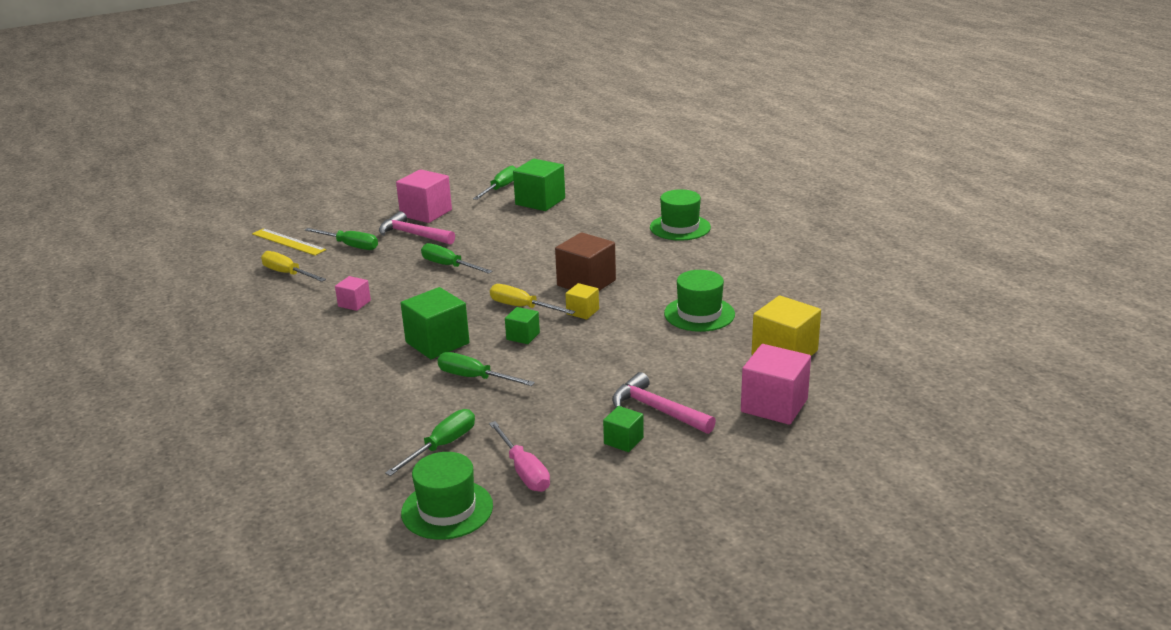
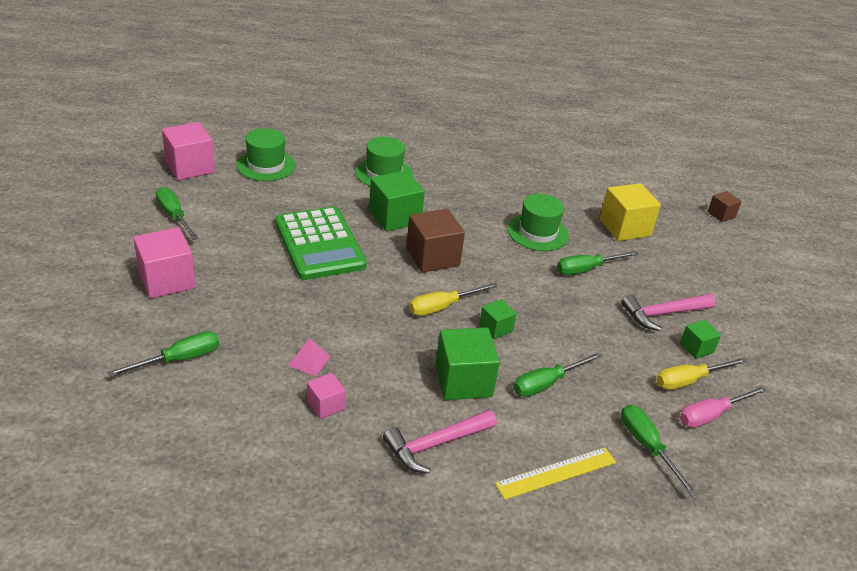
camera: 65 degrees left, 10 degrees up
(287, 273) = (192, 431): yellow screwdriver -> yellow screwdriver (689, 380)
(288, 242) = (103, 402): yellow ruler -> yellow ruler (556, 473)
(395, 282) = (309, 360): none -> pink pyramid
(413, 234) = (209, 308): pink hammer -> pink hammer (435, 445)
(447, 509) = (745, 480): green hat -> green hat (266, 165)
(449, 266) = (311, 314): green screwdriver -> green screwdriver (586, 269)
(524, 471) = (711, 415): pink screwdriver -> pink screwdriver turned 150 degrees clockwise
(538, 240) = (319, 244): none -> green calculator
(540, 201) = (238, 209): green cube -> green cube (395, 217)
(582, 311) = (482, 280): yellow cube -> none
(774, 405) = (690, 264): pink cube -> pink cube (190, 167)
(918, 402) = (721, 214): none -> brown cube

